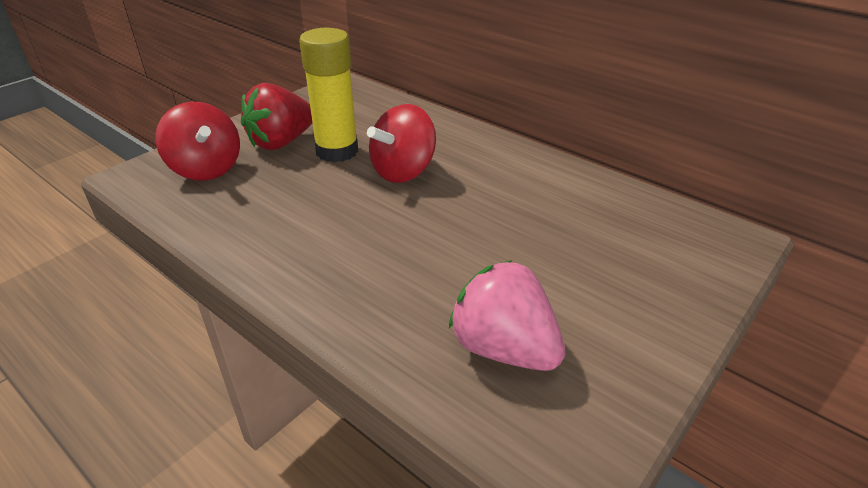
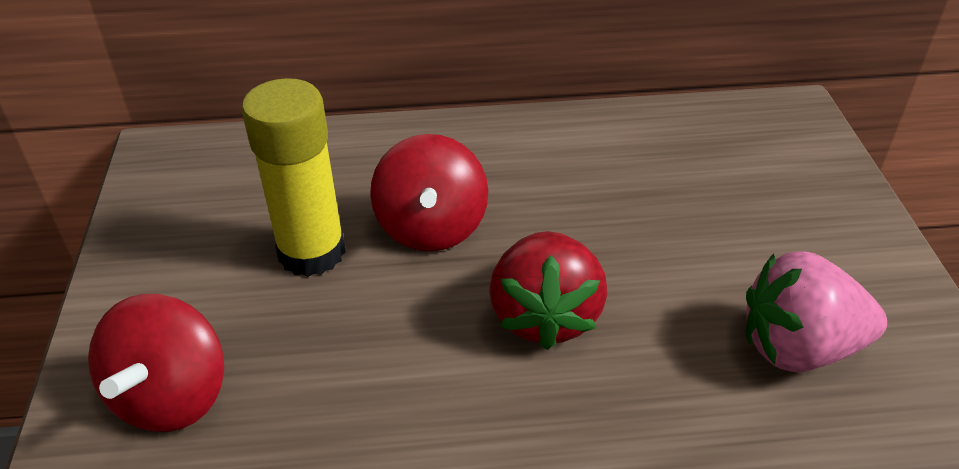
camera: 45 degrees left, 5 degrees up
(206, 169) = (172, 396): red spinning top -> red spinning top turned 90 degrees clockwise
(281, 142) = (215, 287): red strawberry -> red strawberry (545, 316)

